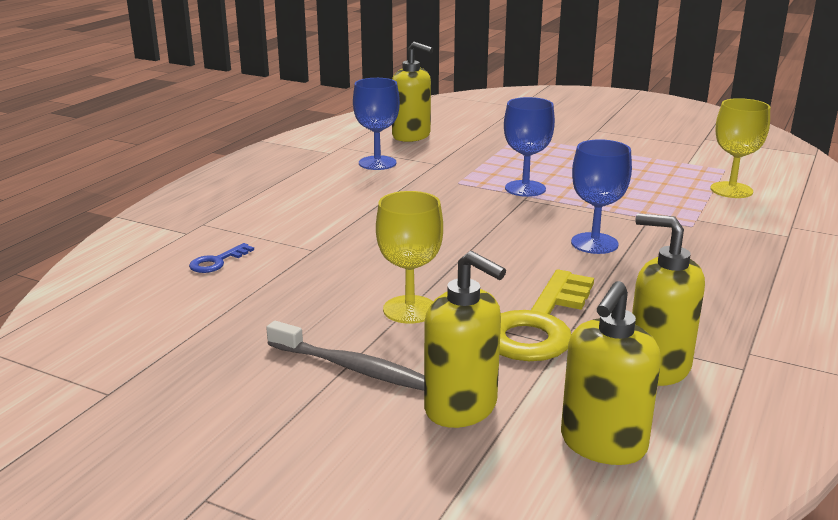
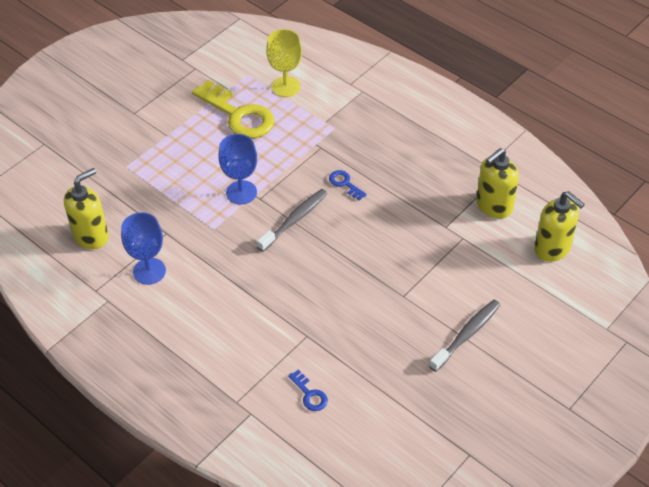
camera: 75 degrees left, 25 degrees up
(410, 309) = (407, 296): yellow goblet -> none
(461, 408) = (514, 294): yellow soap dispenser -> none
(503, 221) = (294, 220): none -> grey toothbrush
(539, 325) = (440, 241): yellow key -> yellow key (238, 115)
(594, 243) = (345, 184): blue goblet -> blue key

